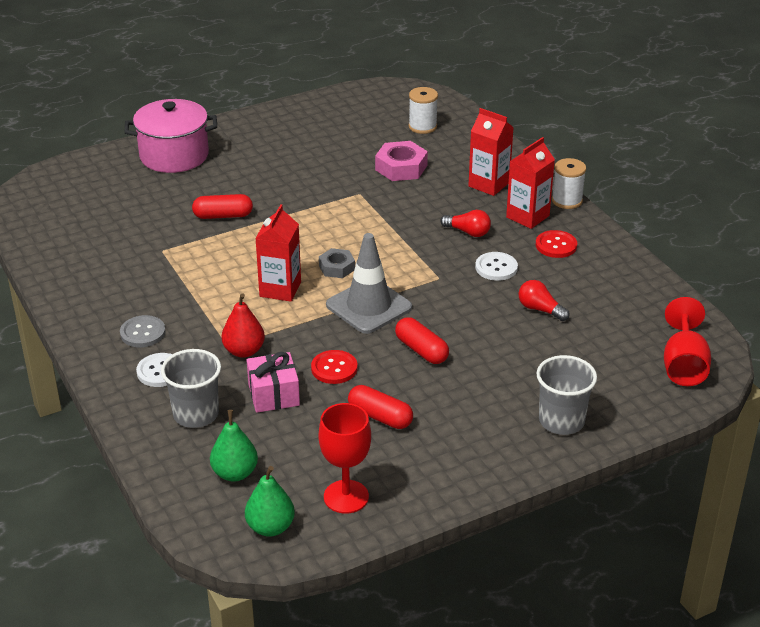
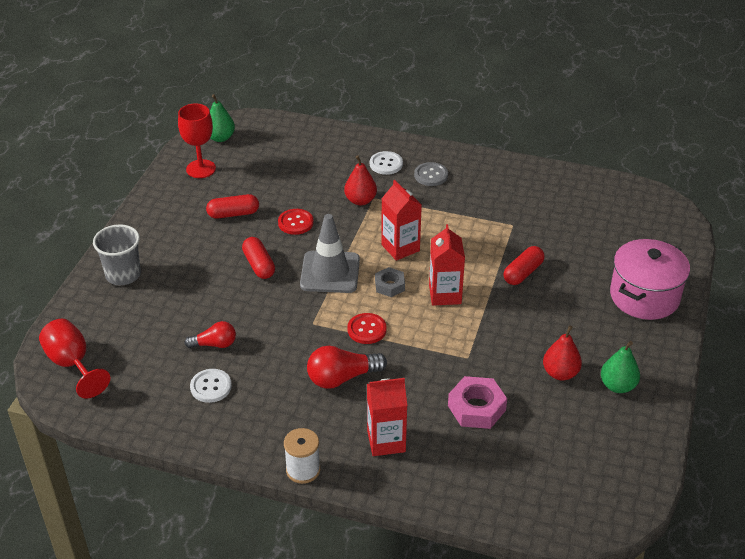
camera: 135 degrees right, 5 degrees up
(196, 414) = (332, 157): grey cup -> none
(235, 473) = (271, 147): green pear -> green pear (617, 386)
(273, 394) = (308, 190): pink gift -> none
(314, 153) = (560, 373): none -> red pear
(421, 350) = (259, 265): red capsule -> red capsule turned 60 degrees clockwise
(422, 126) = (528, 473): white spool -> none
(468, 232) = (342, 378): red light bulb -> red light bulb, size x1.55
(496, 268) = (283, 359): white button -> white button (211, 387)
(527, 216) = (315, 427): red carton -> red carton (445, 294)
(556, 245) = (262, 412): red button -> red button (367, 329)

